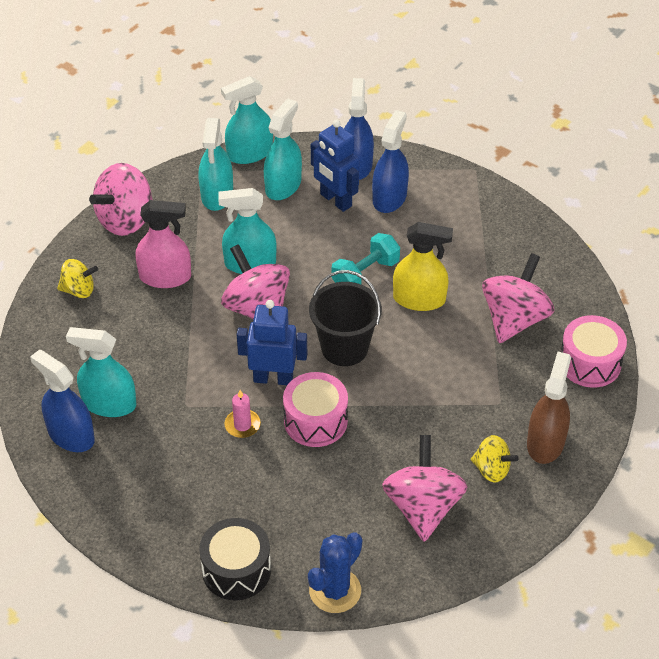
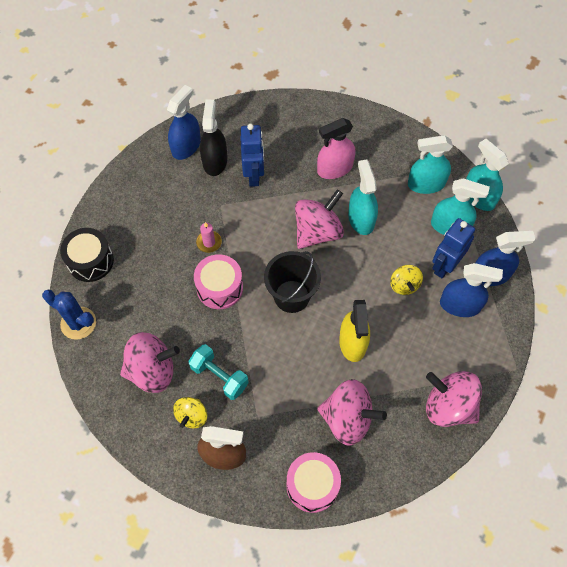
camera: 80 degrees right, 15 degrees up
(79, 290) = (310, 121): yellow spinning top -> yellow spinning top (404, 285)
(109, 404) = (215, 161): turquoise spray bottle -> black spray bottle
(125, 220) = (383, 133): pink spinning top -> pink spinning top (448, 406)
(165, 277) = (335, 168): pink spray bottle -> pink spray bottle turned 75 degrees clockwise
(273, 378) = (254, 254): blue robot -> blue robot (254, 175)
(365, 274) = (370, 299): turquoise dumbbell -> turquoise dumbbell (219, 376)

